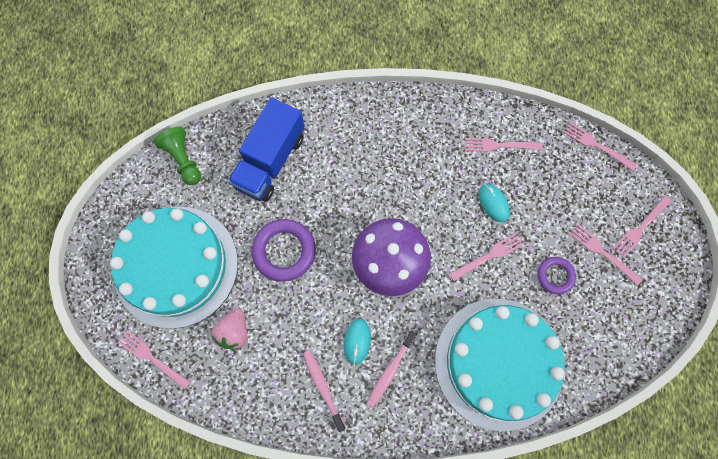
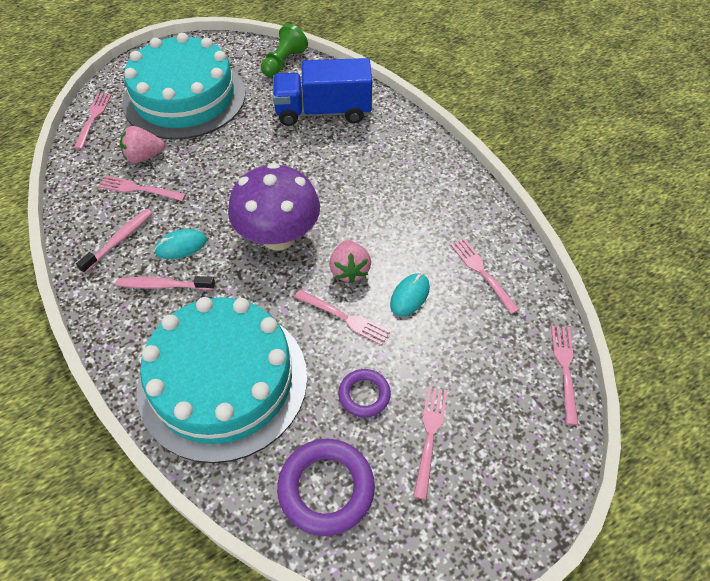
camera: 60 degrees right, 20 degrees down
(284, 251) = (242, 156): purple ring -> purple ring (326, 489)
(449, 230) = (349, 270): none -> pink strawberry
(640, 228) = (494, 468): pink fork -> pink fork (138, 189)

